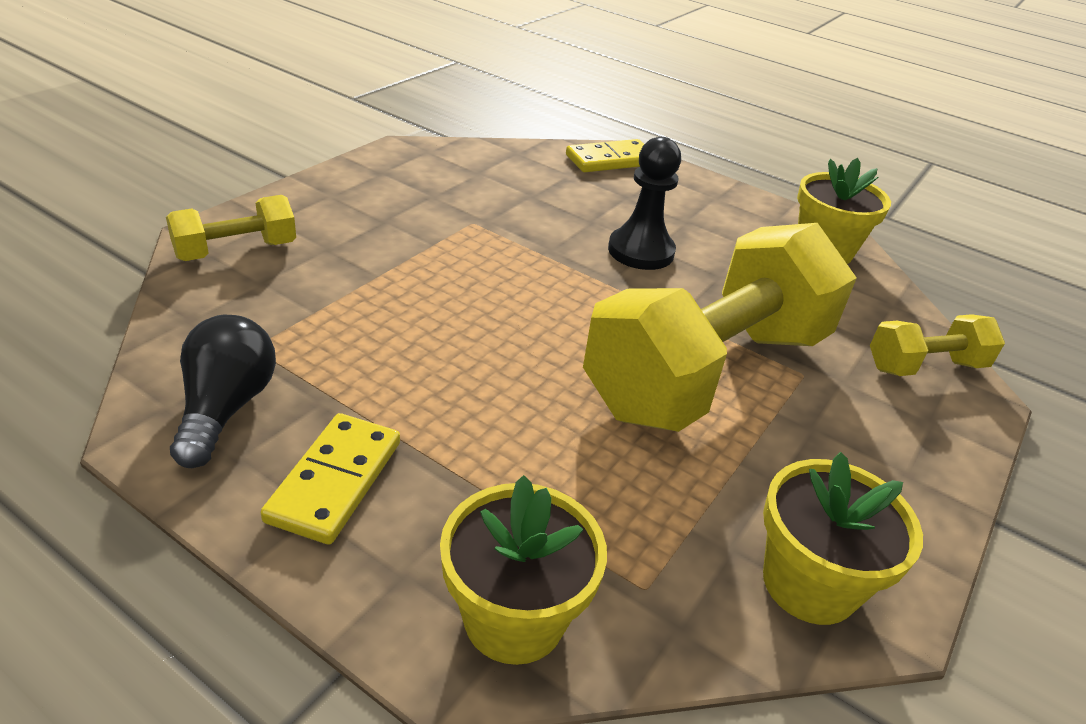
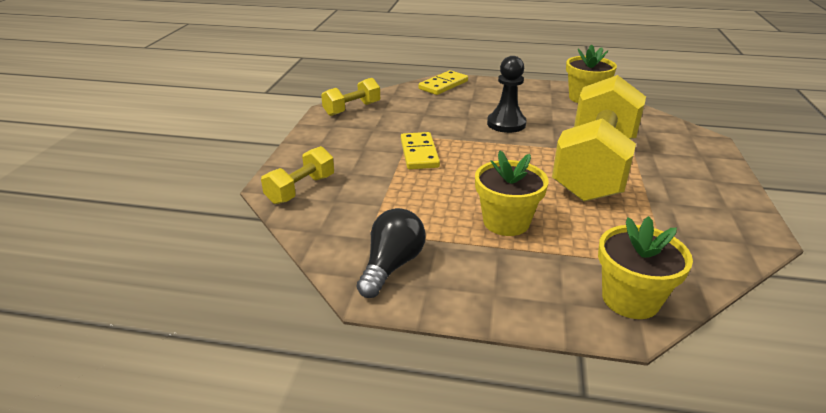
camera: 20 degrees left, 5 degrees down
(226, 408) = (391, 265): black light bulb -> black light bulb turned 45 degrees clockwise
(335, 481) = (486, 276): yellow domino -> yellow domino (419, 153)
(809, 584) = (725, 237): yellow flower pot -> yellow flower pot (506, 222)
(925, 366) = (676, 134): yellow dumbbell -> yellow dumbbell (352, 109)

